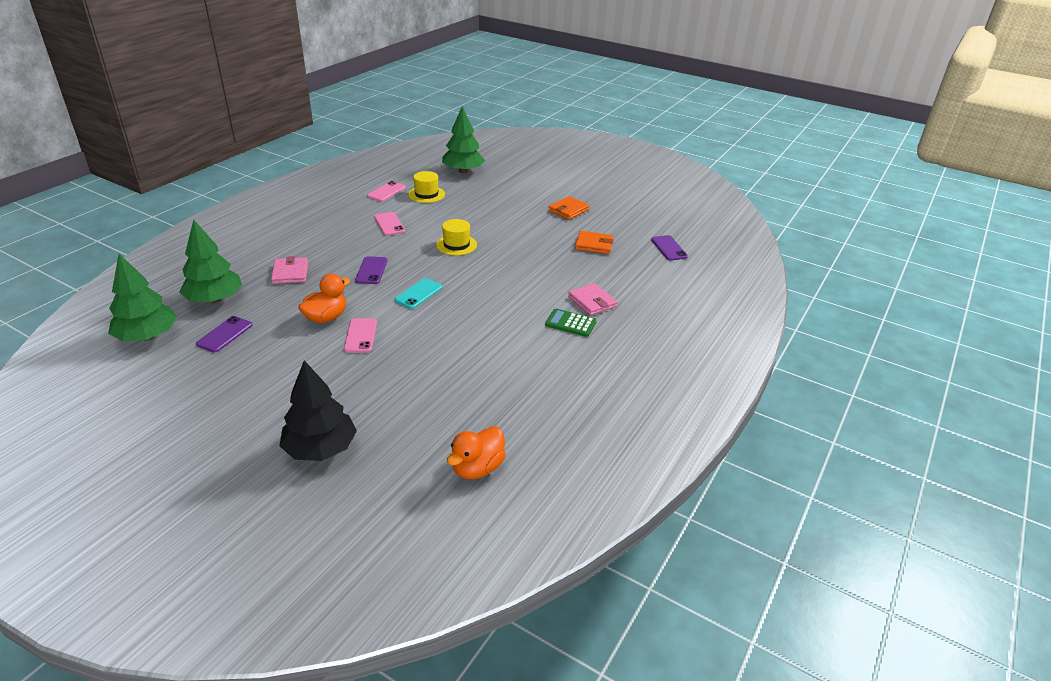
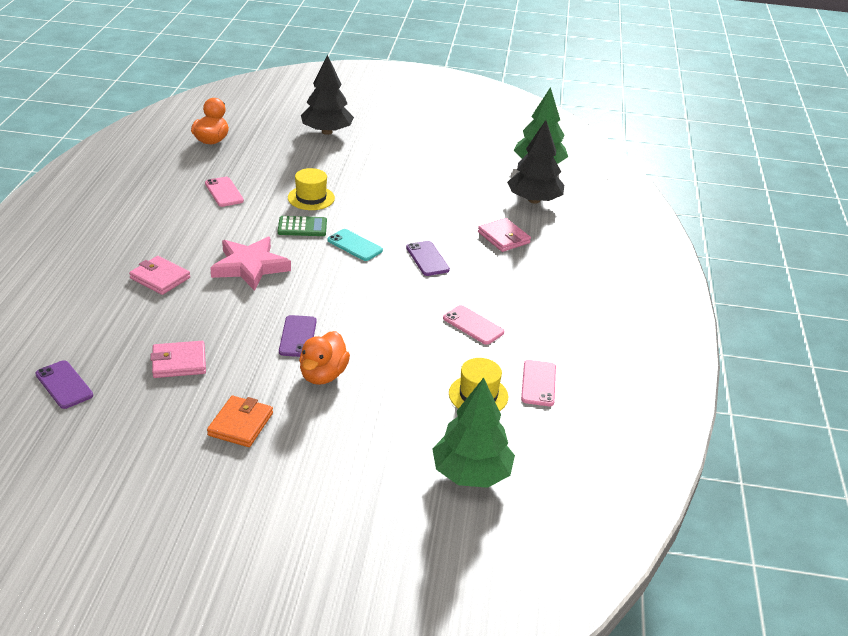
camera: 155 degrees right, 0 degrees up
(214, 299) = (534, 200): green tree -> black tree
(224, 334) = (483, 177): purple phone -> purple phone (298, 336)
(326, 317) = (418, 206): orange duck -> orange duck (323, 375)
(360, 335) = (372, 198): pink phone -> pink phone (224, 192)
(418, 294) = (354, 245): turquoise phone -> turquoise phone turned 60 degrees counterclockwise
(456, 245) = (363, 315): yellow hat -> yellow hat (311, 198)
(516, 295) = (250, 267): none -> pink star
(570, 323) = (177, 250): green calculator -> green calculator (302, 227)
(594, 245) = (179, 362): orange wallet -> pink wallet

